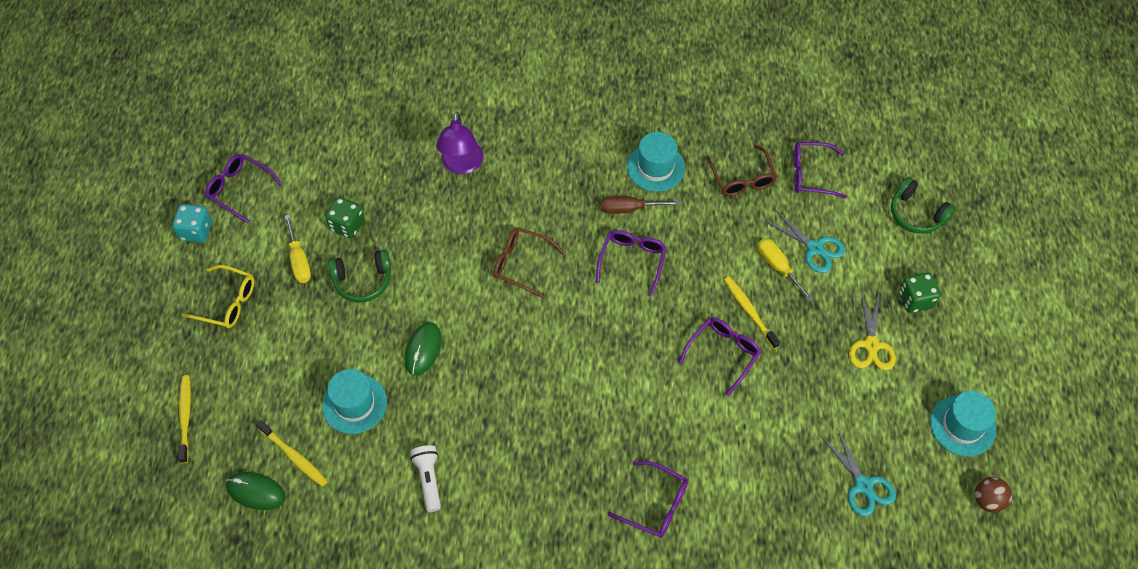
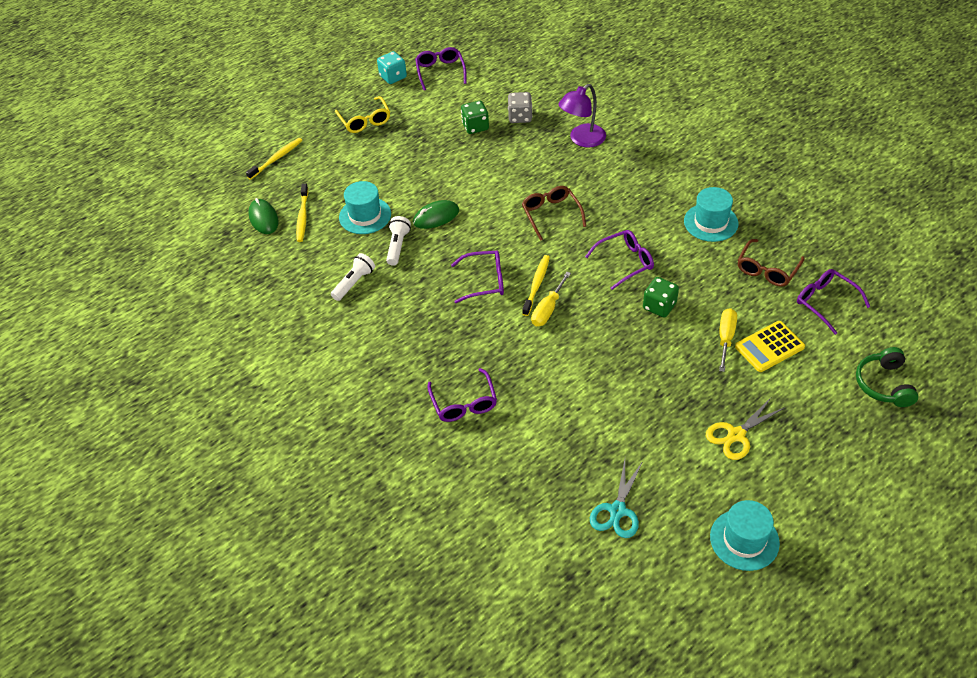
camera: 50 degrees right, 10 degrees down
(299, 260) = (427, 126): yellow screwdriver -> yellow screwdriver (548, 309)
(363, 280) = (448, 159): green headphones -> none
(377, 183) = (520, 117): none -> grey dice
(423, 409) = (397, 246): none -> white flashlight
(629, 209) = (661, 233): brown screwdriver -> none
(723, 354) = (619, 357): purple glasses -> purple glasses (485, 281)
(749, 311) = (670, 348): yellow toothbrush -> yellow toothbrush (536, 285)
(815, 248) = (769, 347): turquoise scissors -> yellow calculator
(915, 299) = (810, 435): green dice -> green dice (659, 306)
(988, 500) = (702, 601): brown ball -> none

